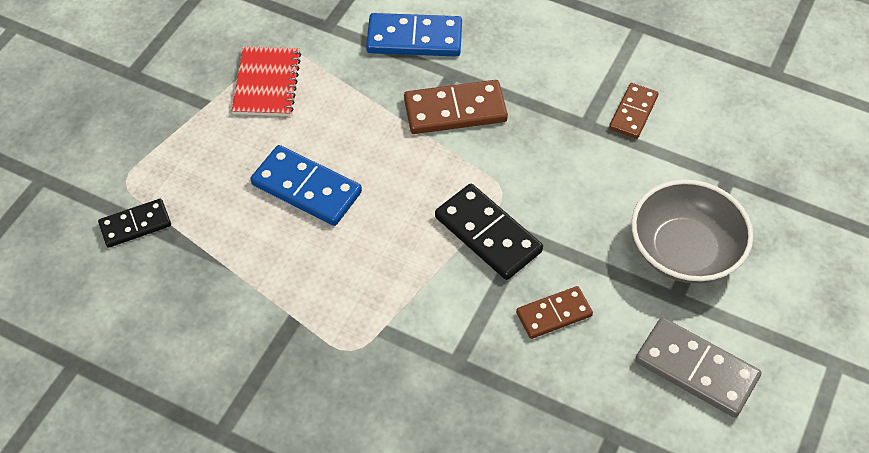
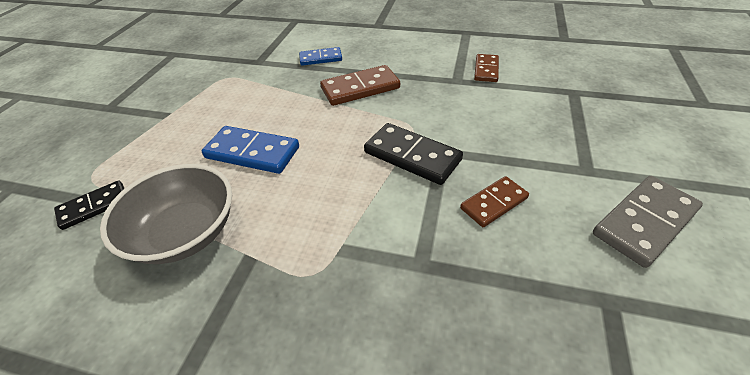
camera: 10 degrees left, 10 degrees down
(267, 83) = (216, 96): red notebook -> none
(414, 38) = (321, 58): blue domino -> blue domino, size x0.63
(684, 251) = (573, 138): grey bowl -> grey bowl (185, 233)
(696, 369) = (644, 222): grey domino -> grey domino turned 60 degrees counterclockwise

